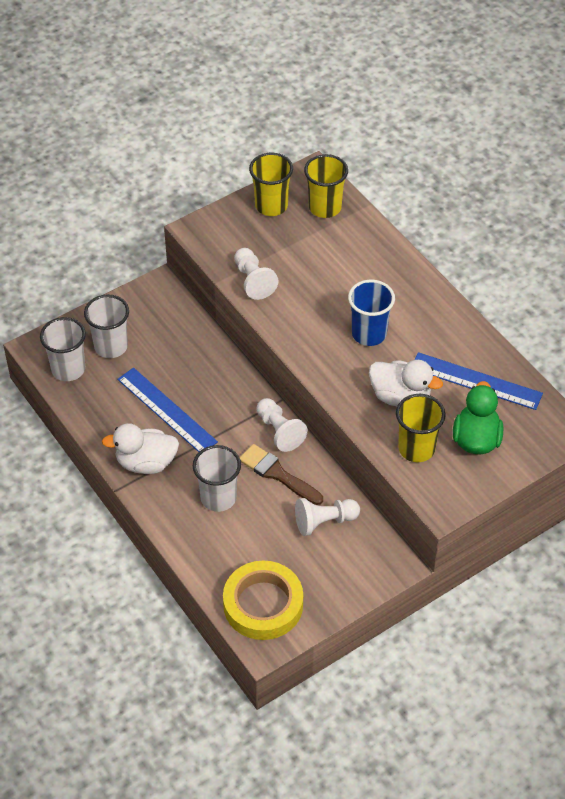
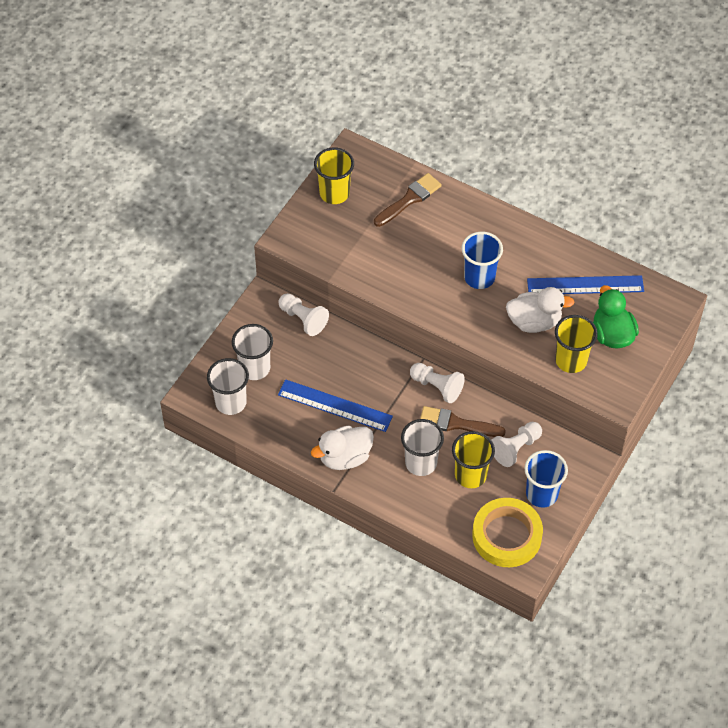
camera: 25 degrees left, 5 degrees up
(253, 281) = (359, 266): white pawn -> white pawn (303, 319)
(324, 577) = (541, 494): none -> blue cup
(325, 207) = (380, 178): yellow cup -> yellow cup (470, 475)
(342, 236) = (409, 199): none -> brown brush

